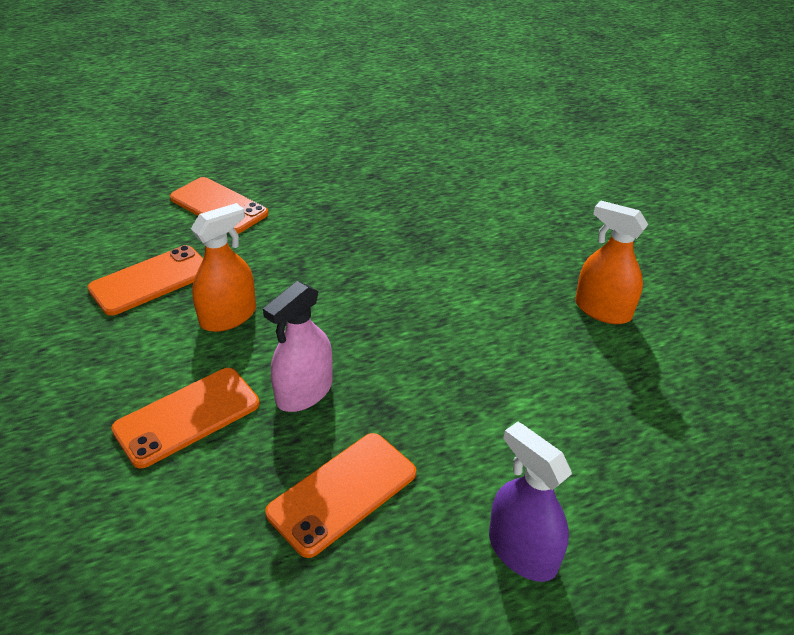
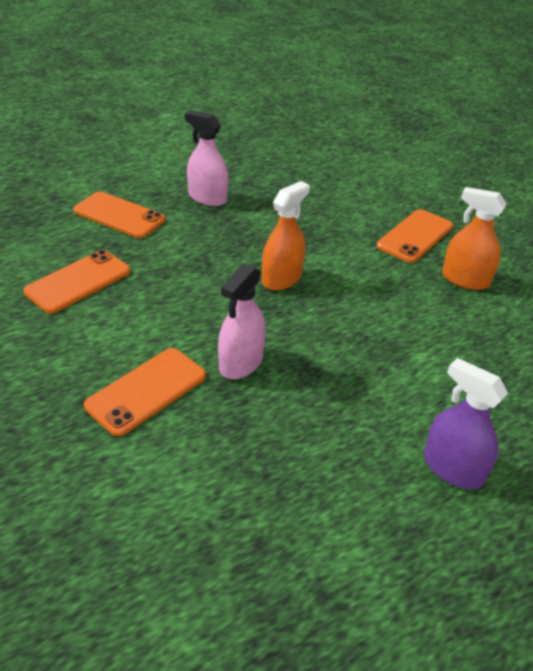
camera: 10 degrees left, 0 degrees up
(228, 316) = (156, 307): orange spray bottle -> orange spray bottle (281, 278)
(323, 191) = (207, 198): none -> pink spray bottle
(342, 492) = (296, 438): orange phone -> orange phone (415, 236)

